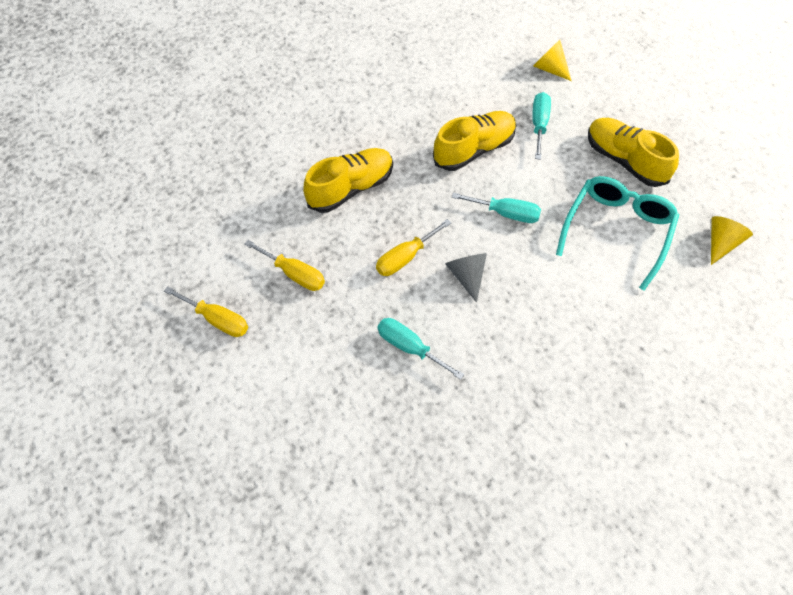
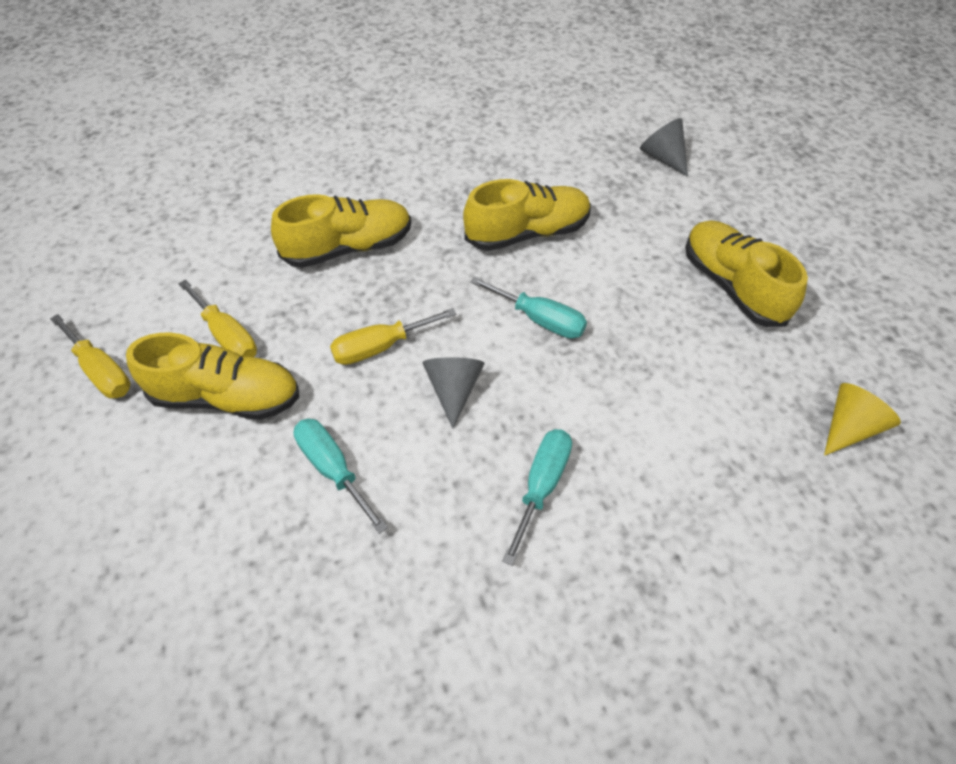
camera: 15 degrees right, 5 degrees down
(315, 317) = (227, 397): none -> yellow shoe
(539, 124) = (626, 219): turquoise screwdriver -> turquoise screwdriver (541, 485)
(549, 68) = (663, 157): yellow cone -> grey cone
(617, 231) = (691, 377): turquoise glasses -> none

